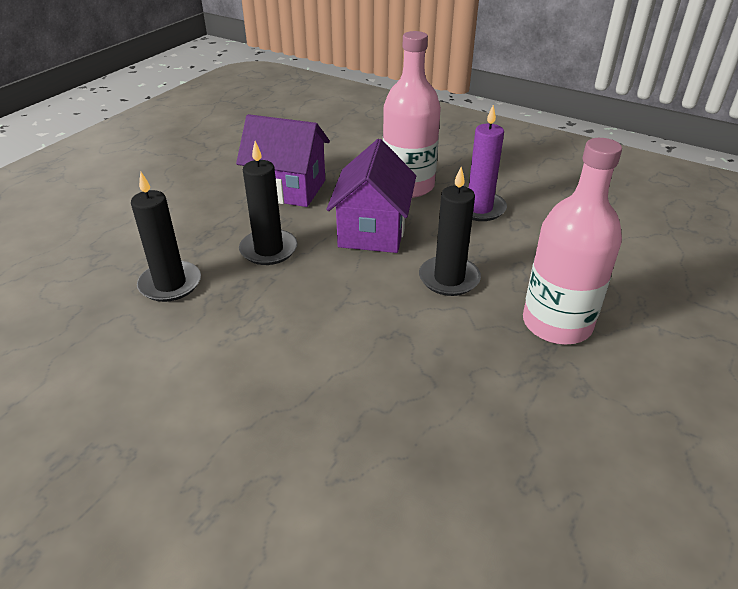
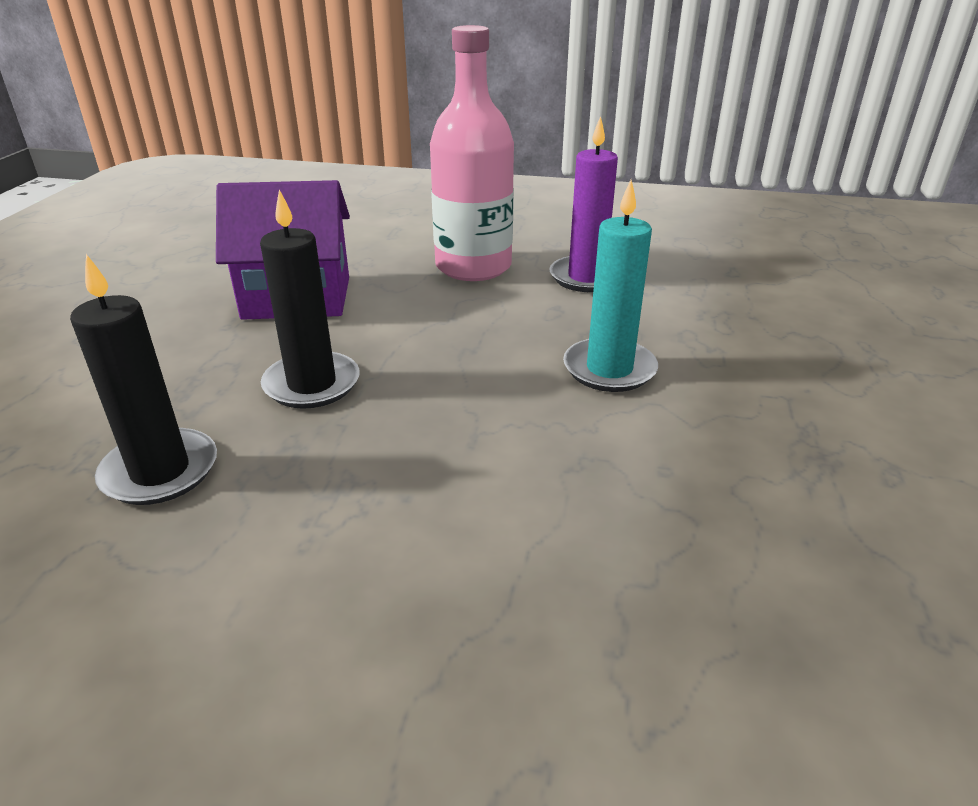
camera: 20 degrees left, 5 degrees down
(372, 231) = (459, 329): purple house -> none
(449, 278) = (609, 369): black candle -> turquoise candle
(557, 323) = (792, 395): pink bottle -> none

